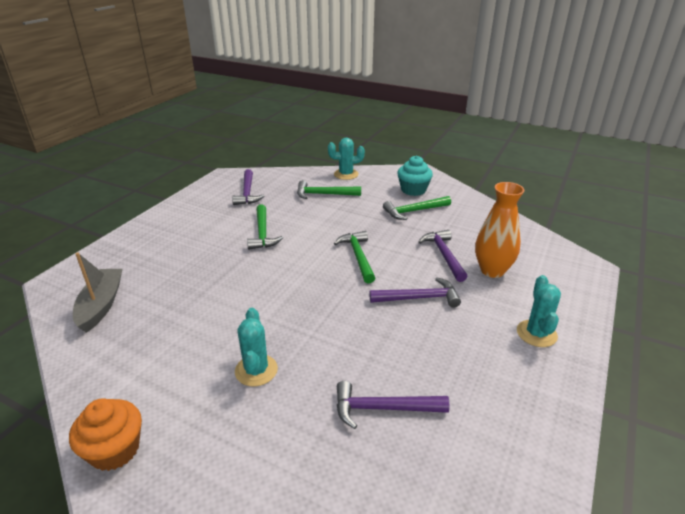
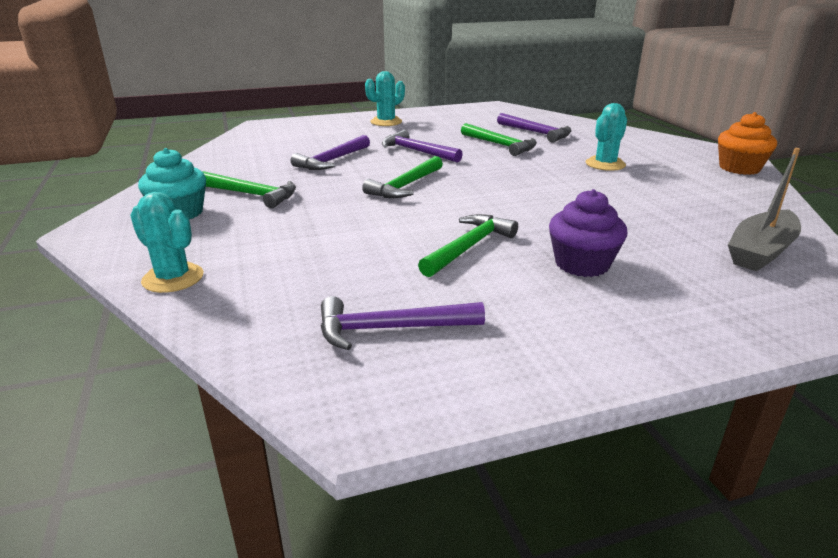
camera: 135 degrees left, 5 degrees down
(200, 248) = (582, 264): none -> purple cupcake
(247, 193) = (390, 329): purple hammer -> purple hammer turned 135 degrees counterclockwise
(324, 194) = (285, 261): green hammer -> green hammer (500, 145)
(492, 270) = (326, 143): orange vase -> none

